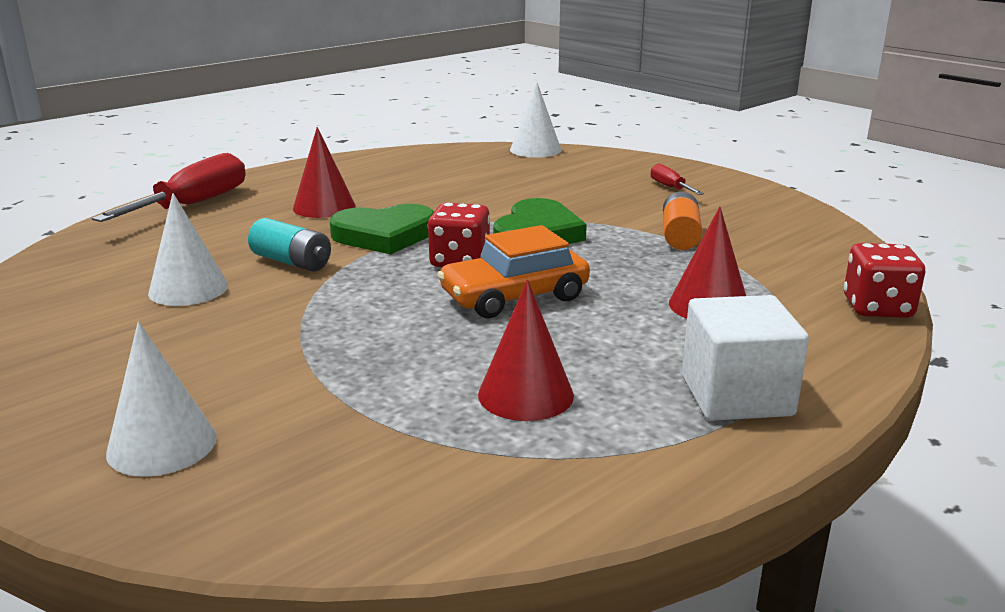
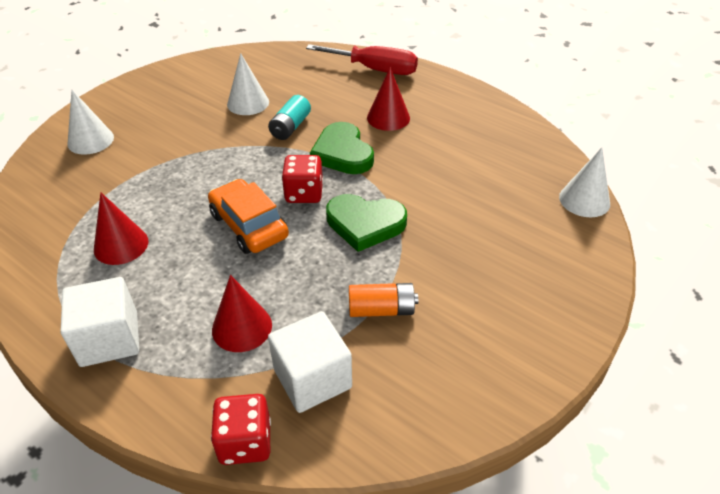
camera: 80 degrees right, 20 degrees up
(670, 187) = (513, 301): red screwdriver -> none
(782, 272) = (312, 378): none -> white cube

